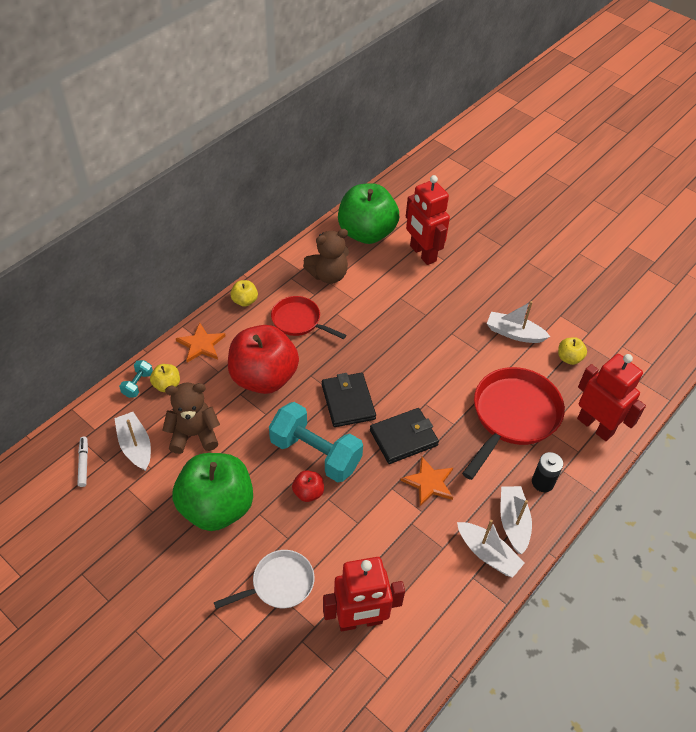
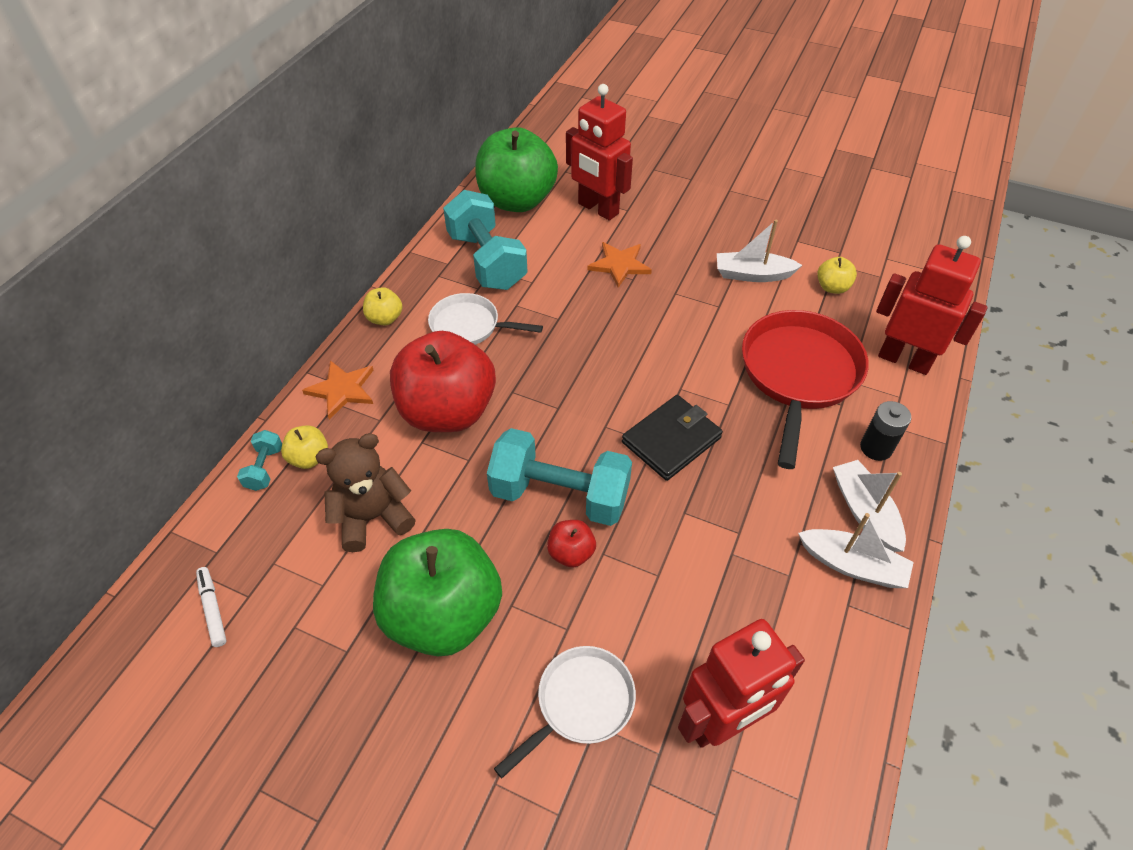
camera: 15 degrees left, 0 degrees up
(135, 446) = (288, 559): white boat -> none
(299, 321) = (469, 326): red pan -> white pan
(328, 275) = (487, 261): brown teddy bear -> turquoise dumbbell
(348, 402) = (577, 413): black wallet -> none
(429, 482) = (731, 490): orange star -> orange star (619, 265)

